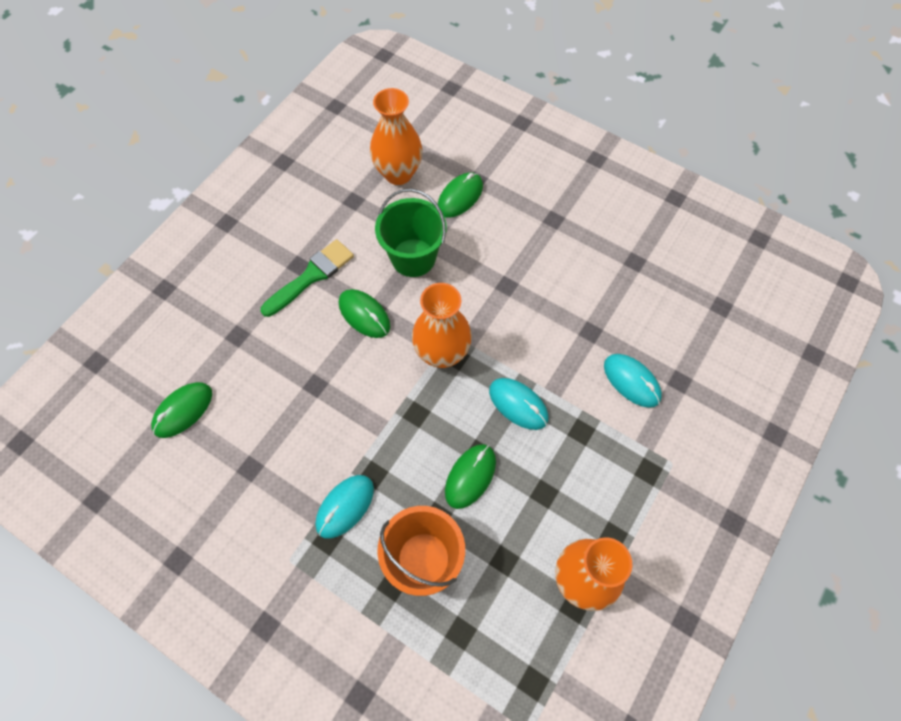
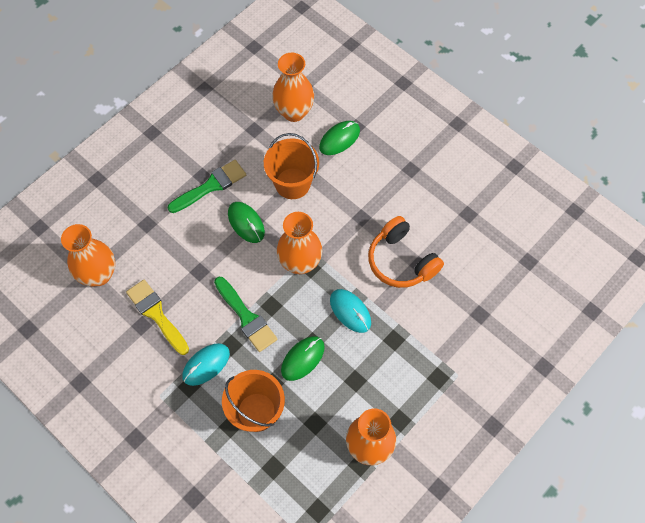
camera: 10 degrees right, 0 degrees up
(183, 410) = (98, 274): green mouse -> orange vase
(268, 450) = (157, 314): none -> yellow brush
(386, 434) = (246, 317): none -> green brush
(413, 257) = (292, 183): green bucket -> orange bucket
(568, 330) = (401, 261): none -> orange headphones
(631, 381) = (442, 308): turquoise mouse -> none

